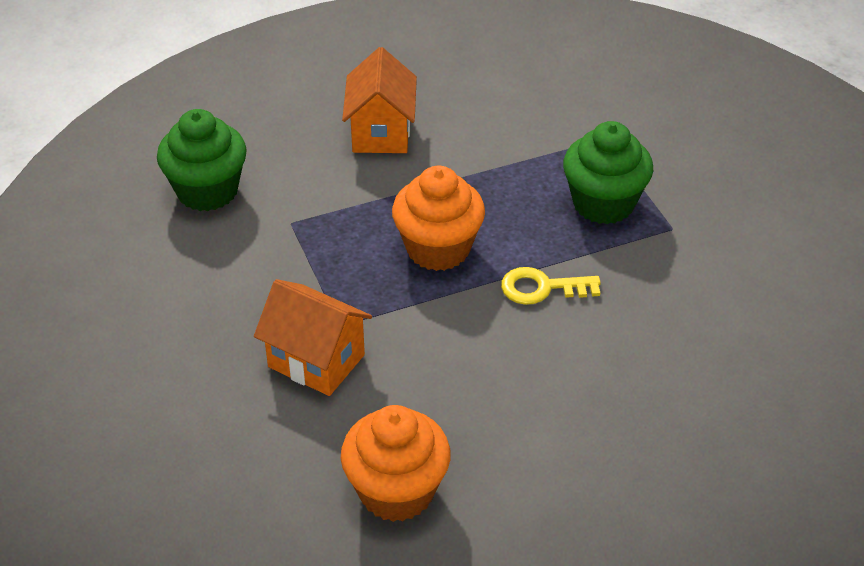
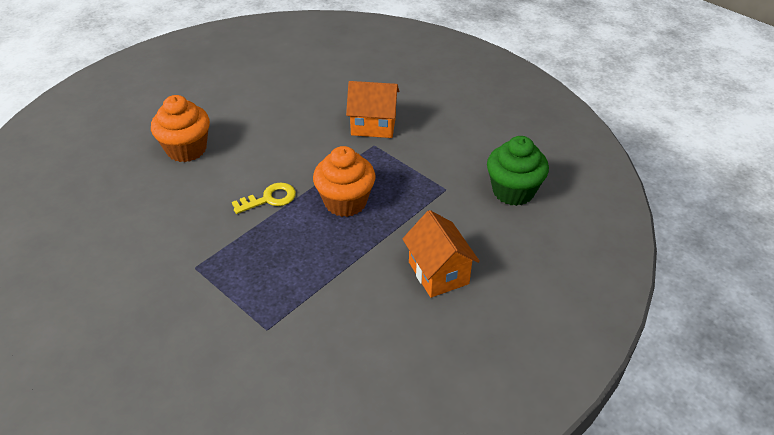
camera: 155 degrees right, 0 degrees up
(396, 491) = (299, 90): orange cupcake -> orange cupcake (186, 149)
(603, 203) = (249, 270): green cupcake -> none

